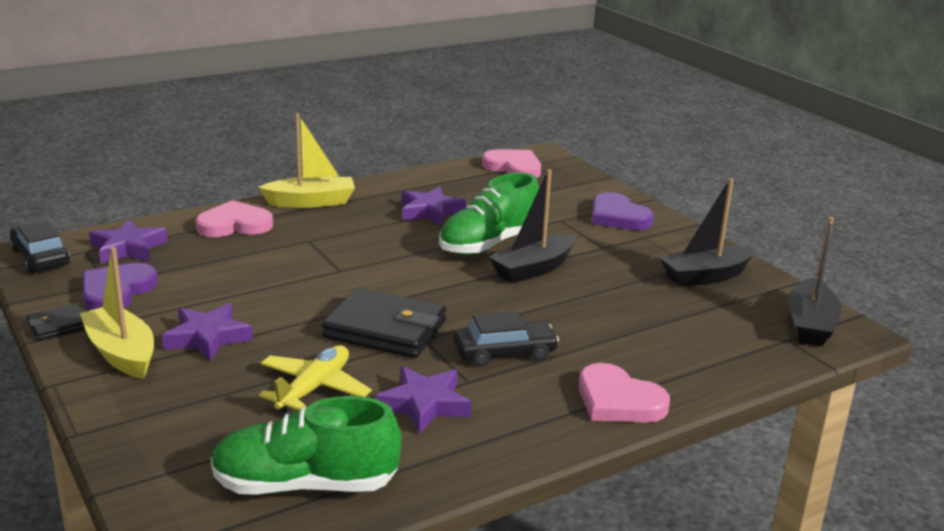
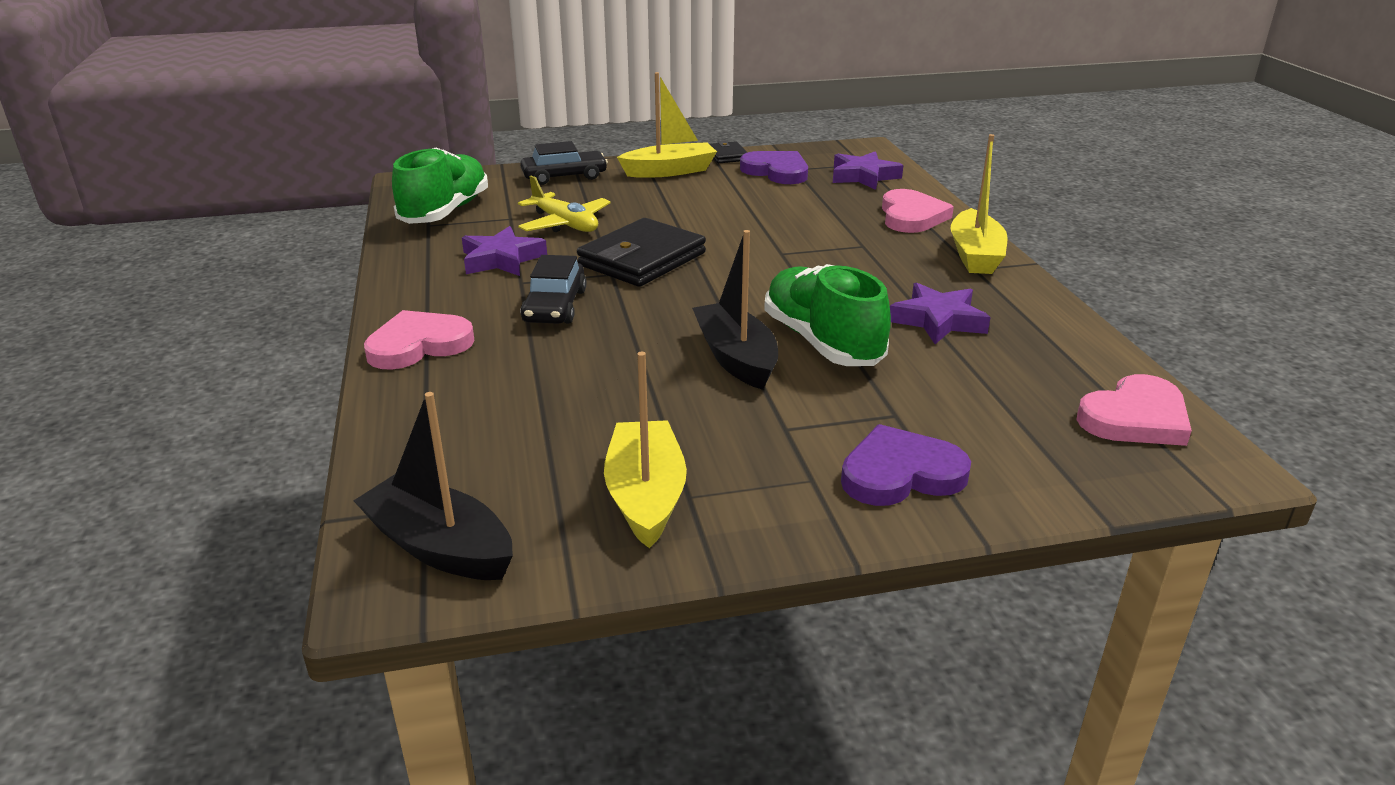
camera: 110 degrees right, 5 degrees up
(40, 257) = (853, 151): black car -> black car (564, 176)
(208, 338) = (675, 196): purple star -> none
(705, 276) = (646, 496): black boat -> yellow boat

